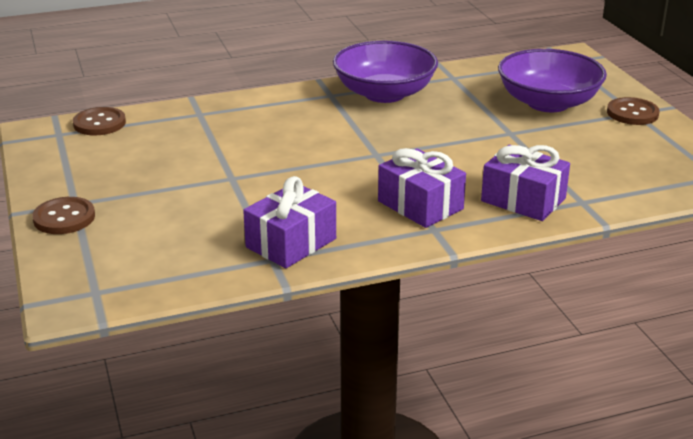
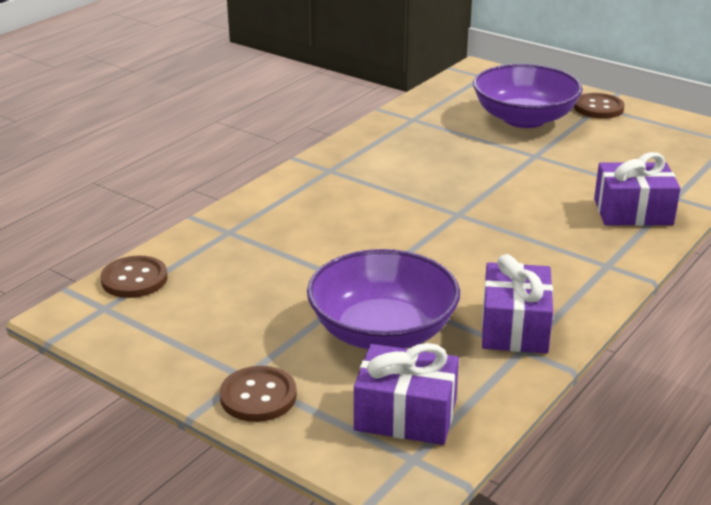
camera: 35 degrees left, 0 degrees up
(384, 94) = (377, 153): purple bowl -> purple bowl (382, 332)
(420, 205) = (564, 247): purple gift -> purple gift (405, 415)

